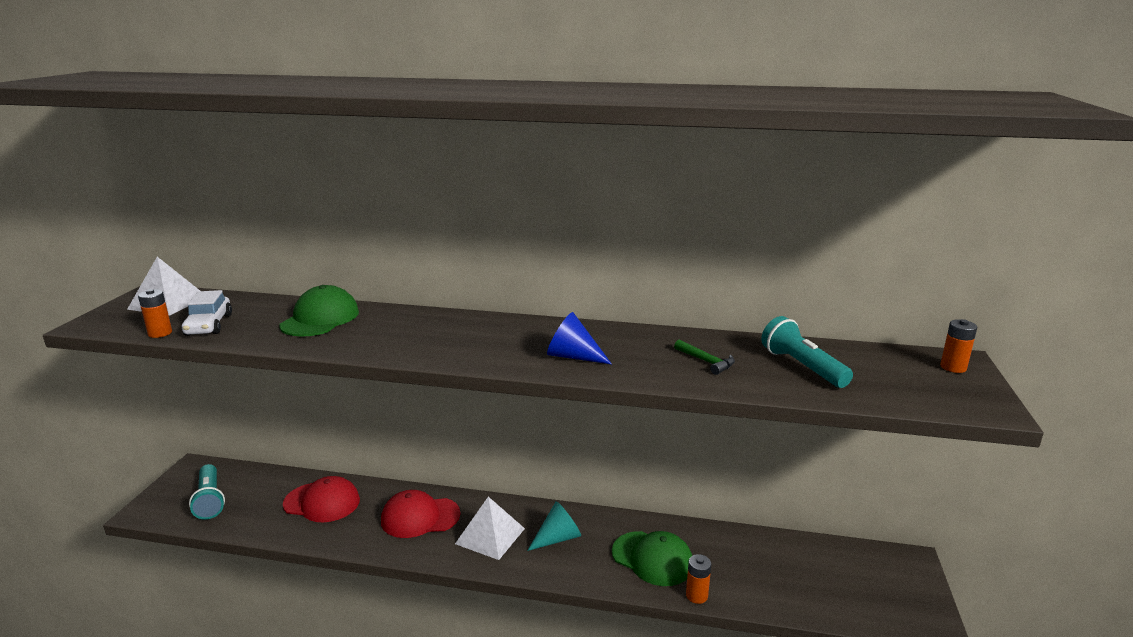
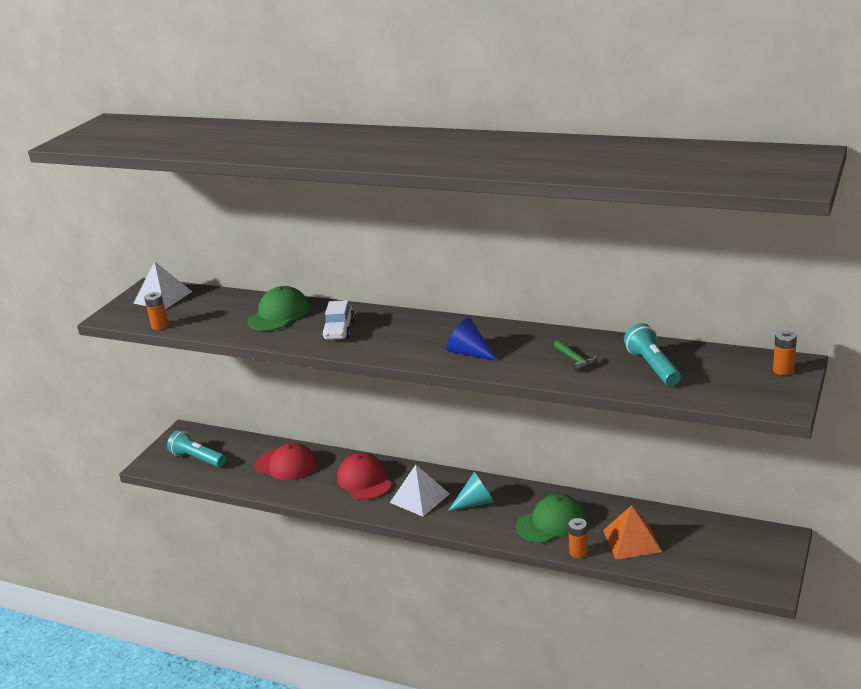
camera: 15 degrees right, 5 degrees up
(209, 325) = (195, 319): white car -> white car (339, 330)
(210, 500) = (197, 459): turquoise flashlight -> turquoise flashlight turned 135 degrees clockwise
(420, 517) = (364, 480): red cap -> red cap turned 60 degrees clockwise
(652, 558) = (551, 523): green cap -> green cap turned 75 degrees counterclockwise
(752, 576) = (632, 540): none -> orange pyramid

